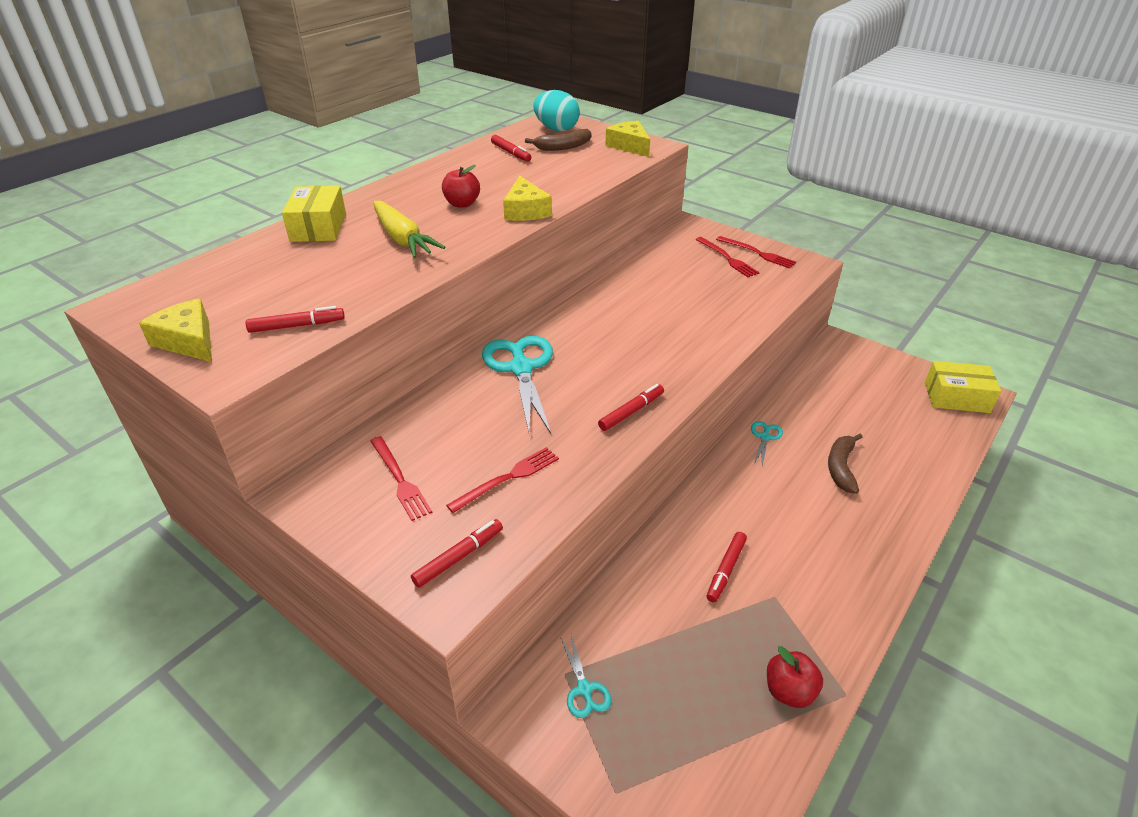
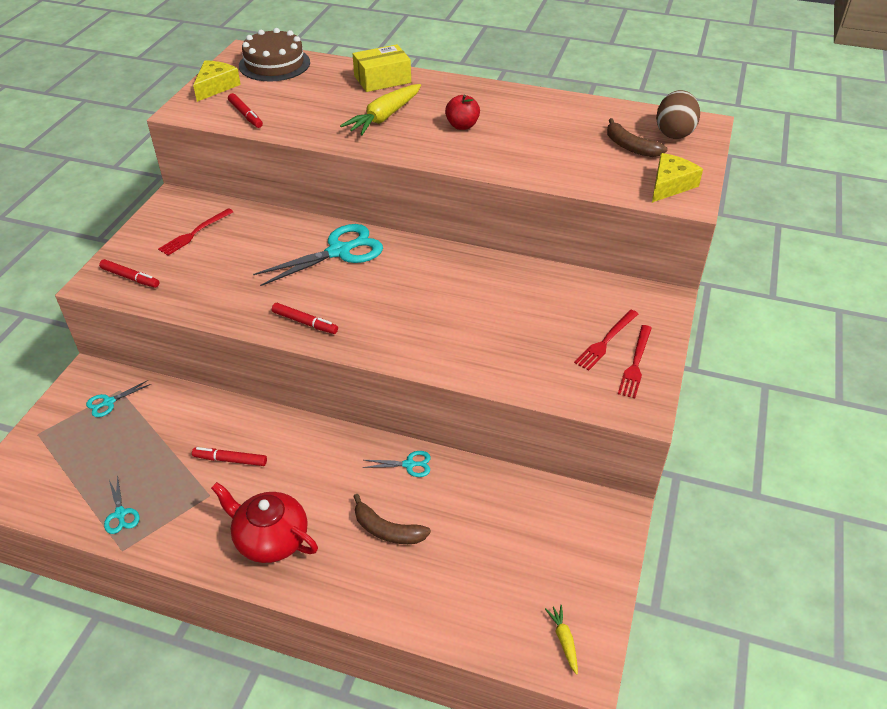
camera: 70 degrees right, 5 degrees up
(186, 288) = (274, 64): none -> brown cake
(508, 478) = (208, 278): red fork -> none
(511, 153) = (589, 122): red marker -> none
(525, 210) = (471, 159): yellow cheese -> none
(556, 129) = (674, 133): turquoise egg -> brown egg
(789, 691) = (120, 514): red apple -> turquoise scissors
(841, 467) = (387, 530): brown banana -> brown banana turned 150 degrees counterclockwise
(843, 552) = (270, 539): none -> red teapot
(956, 397) = (564, 640): yellow box -> yellow carrot

